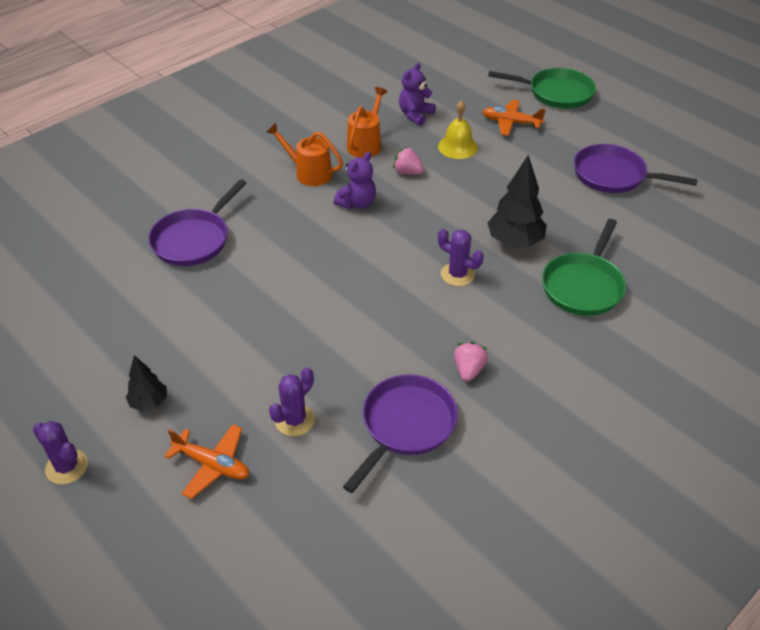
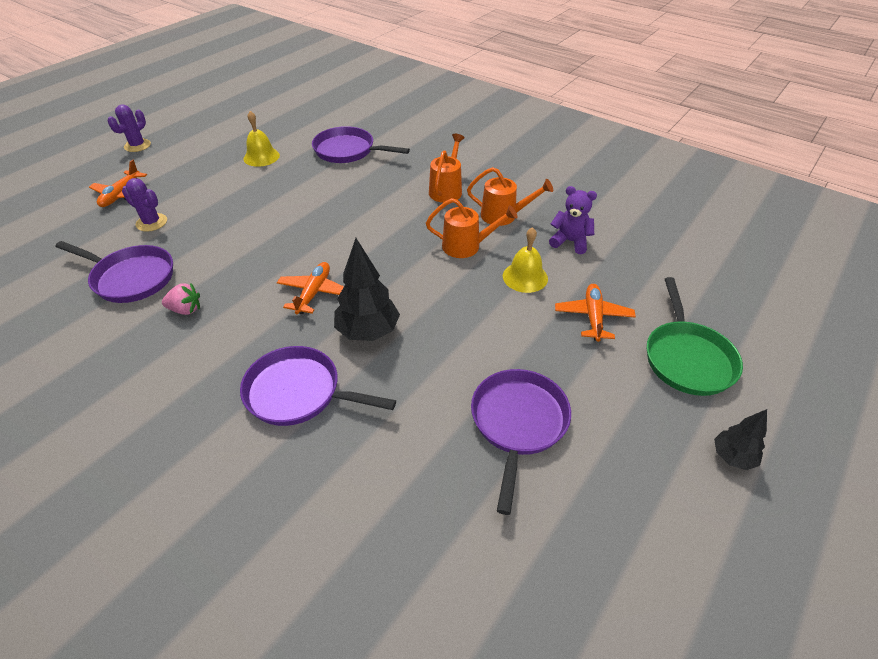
camera: 80 degrees right, 0 degrees up
(149, 402) = (183, 162): black tree -> black tree (732, 457)
(171, 319) = (261, 157): none -> yellow bell
(357, 203) = (410, 221): purple teddy bear -> none
(407, 172) = (467, 246): pink strawberry -> orange watering can
(457, 274) = (314, 293): purple cactus -> orange plane
(583, 285) = (299, 393): green pan -> purple pan

